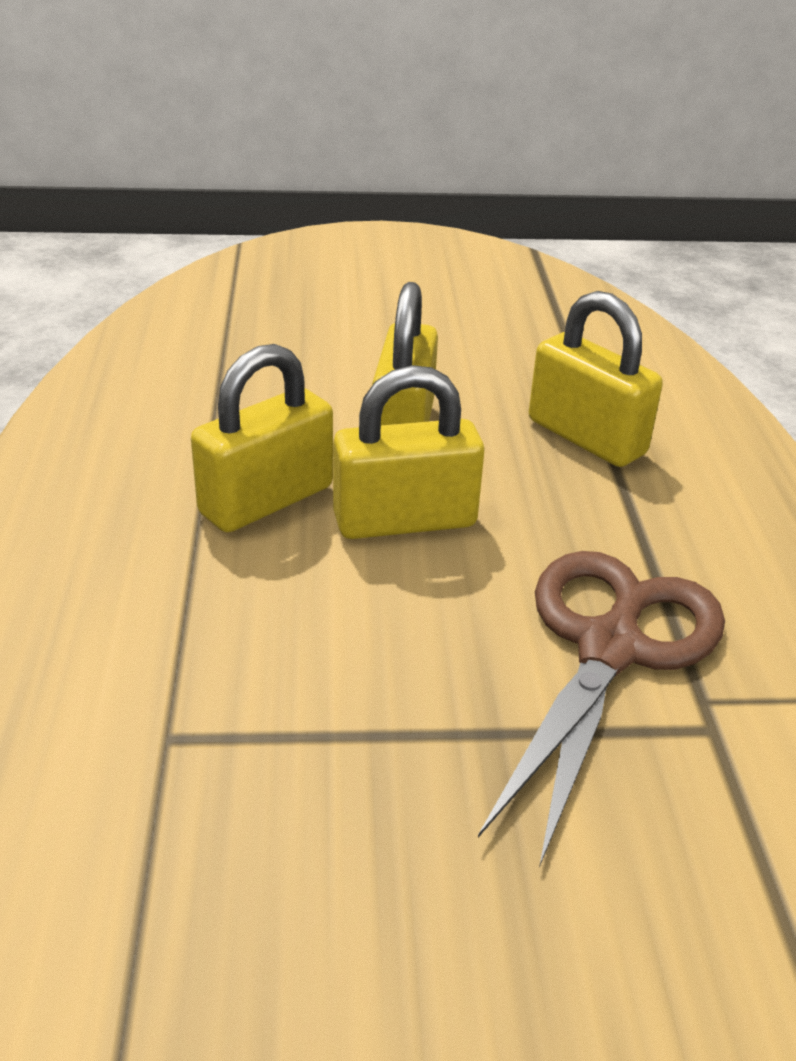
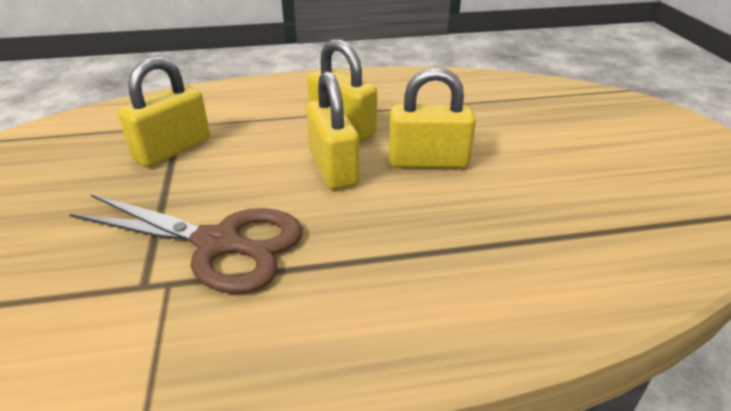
camera: 85 degrees right, 0 degrees up
(586, 437) = (456, 238): yellow padlock -> yellow padlock (173, 149)

